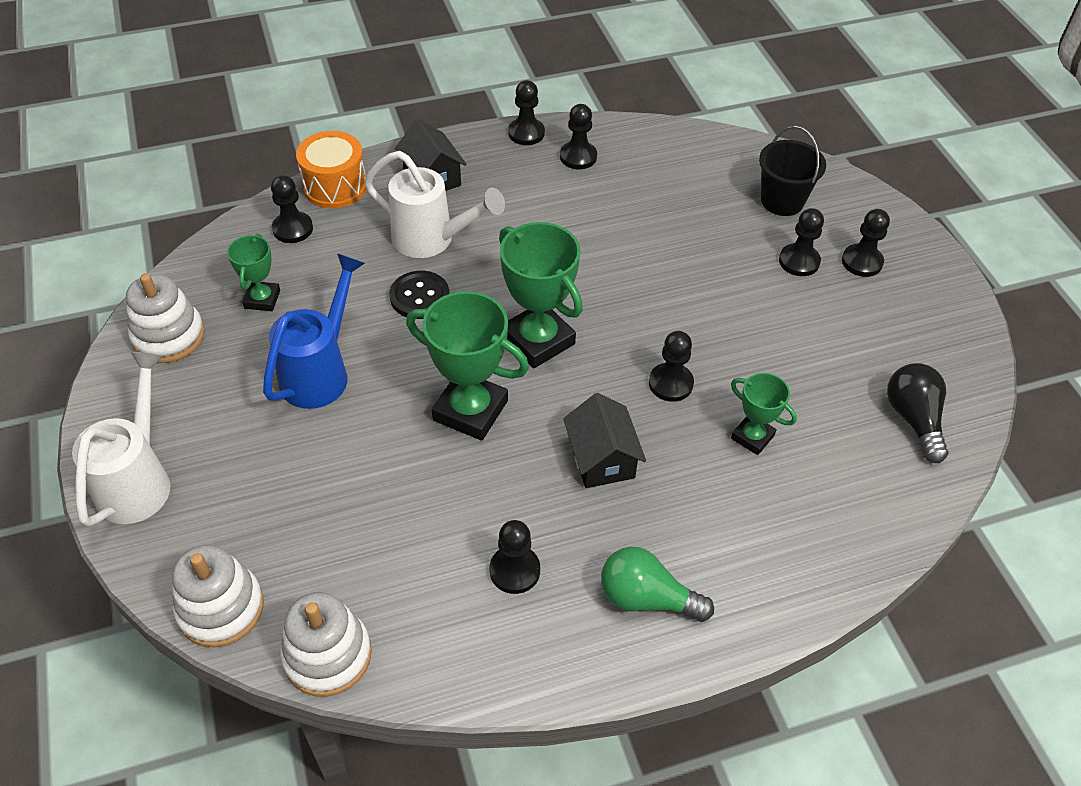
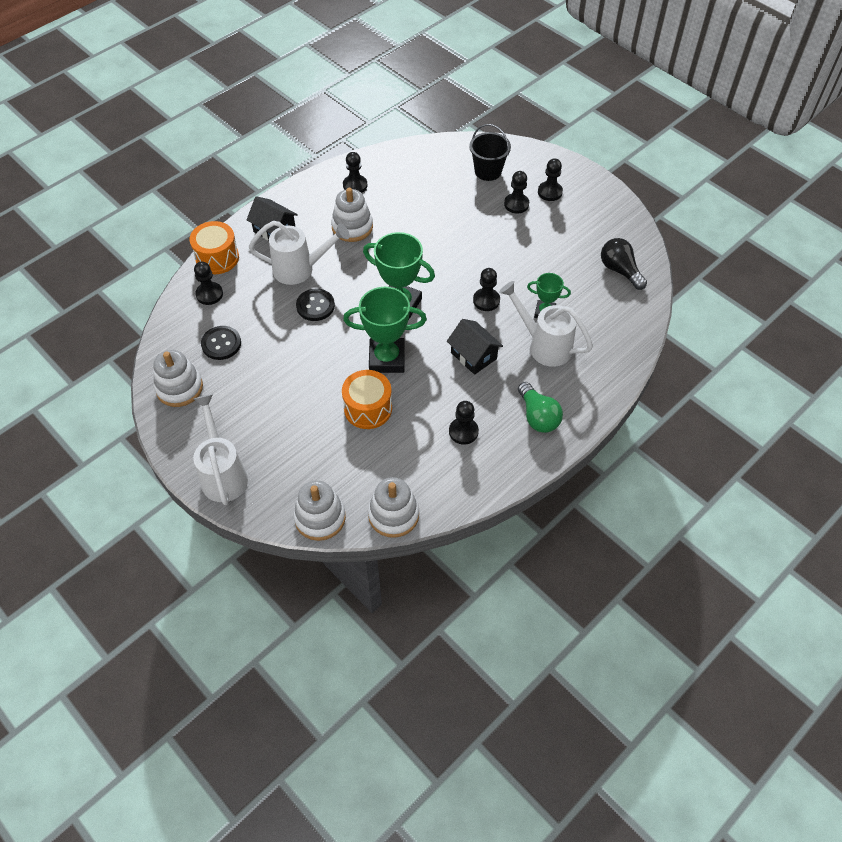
camera: 25 degrees left, 5 degrees up
(262, 299) = (221, 344): green trophy -> black button
(321, 371) = (287, 371): blue watering can -> none
(396, 472) = (368, 408): none -> orange drum
(526, 133) = (314, 181): black pawn -> none
(539, 210) = (352, 227): none -> white stacking toy
(646, 598) = (538, 416): green light bulb -> green light bulb turned 105 degrees counterclockwise
(721, 487) = (543, 345): none -> white watering can

